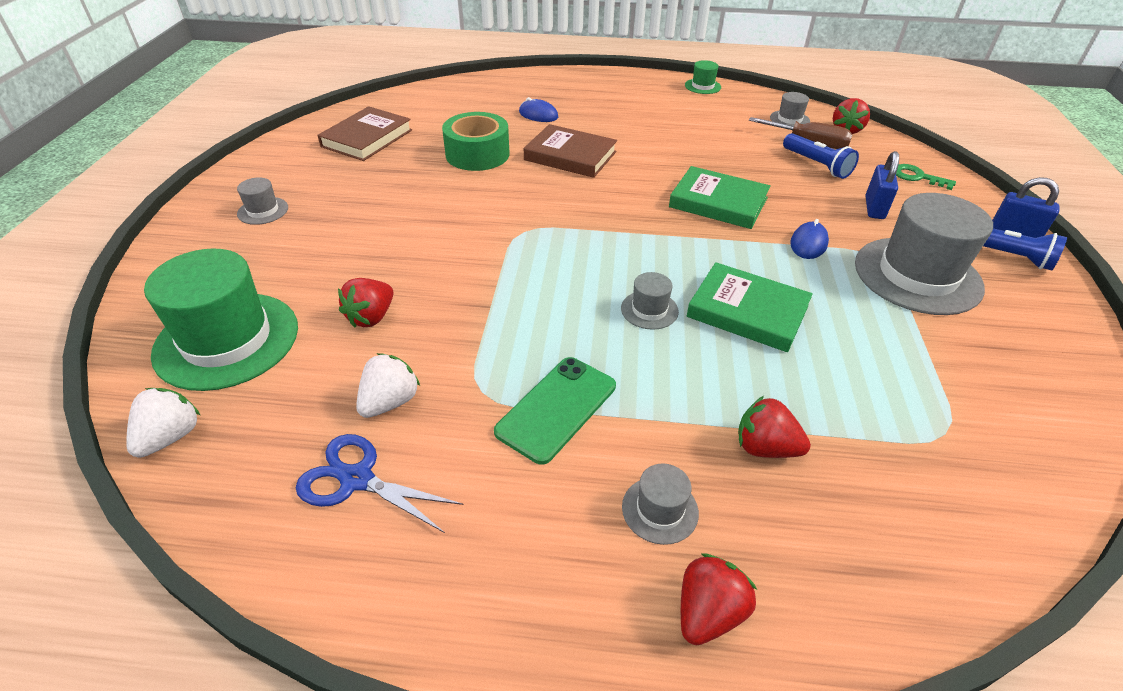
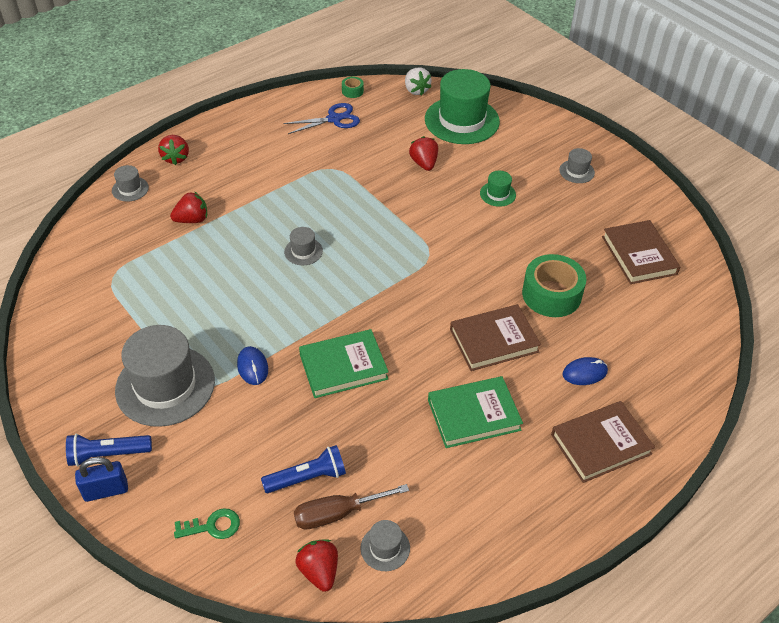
camera: 135 degrees right, 5 degrees up
(241, 520) = (352, 91): none -> green tape
(390, 402) = (361, 143): white strawberry -> none
(557, 409) = (293, 181): green phone -> none
(588, 91) = (600, 444): none -> brown book
(660, 510) = (217, 174): grey hat -> grey hat (130, 189)
(702, 86) = (522, 551): green hat -> green hat (497, 194)
(747, 311) = (251, 285): green book -> green book (474, 415)
(817, 165) = (307, 478): blue flashlight -> blue flashlight turned 150 degrees clockwise
(874, 208) = (228, 446): blue padlock -> none

